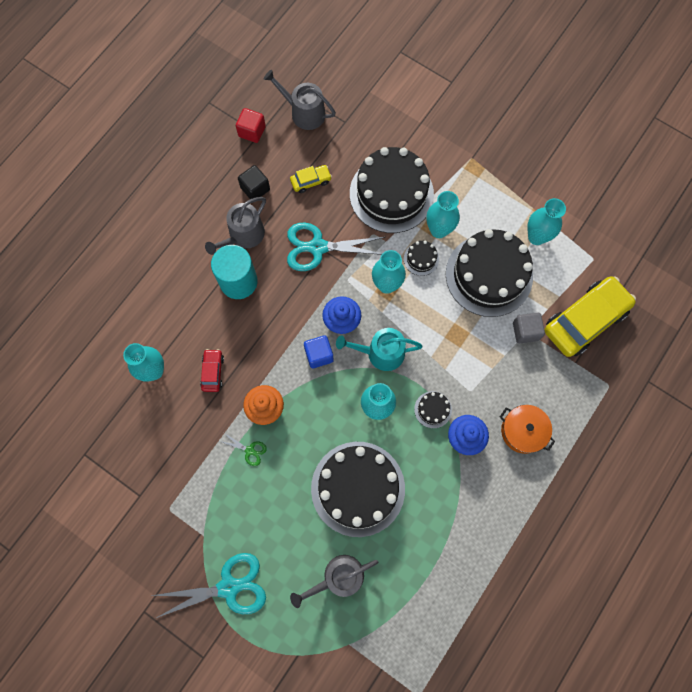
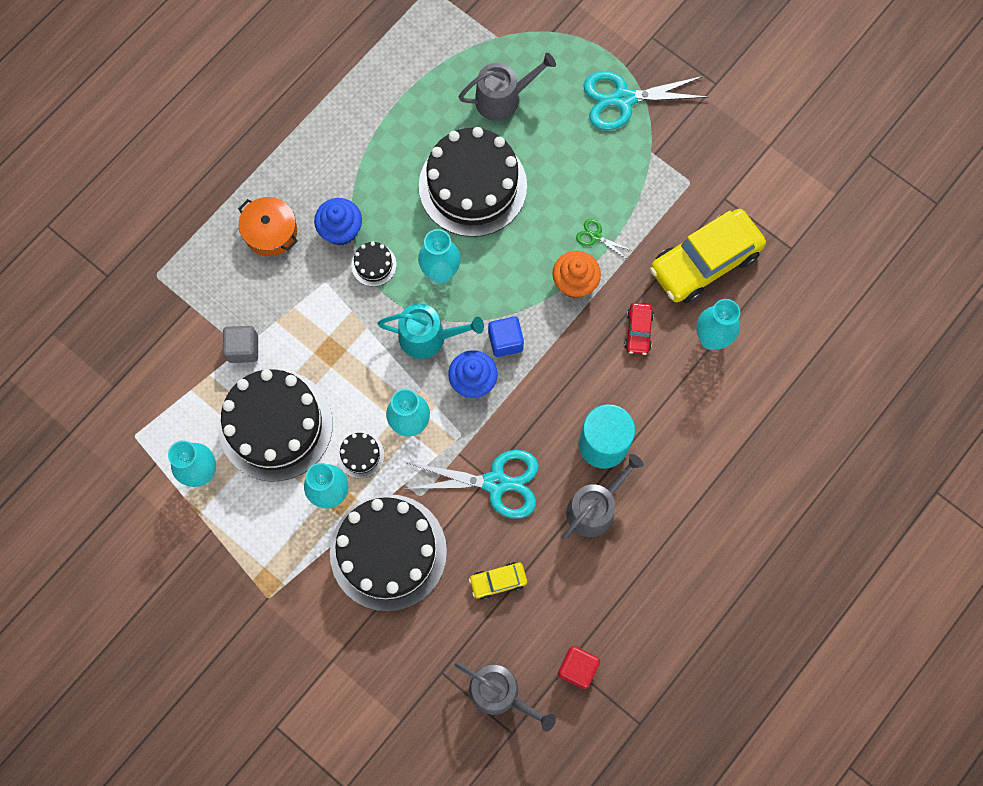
camera: 175 degrees left, 0 degrees up
(255, 189) = (576, 576): black cube -> none
(585, 320) = (165, 356): yellow car -> yellow car (704, 262)

